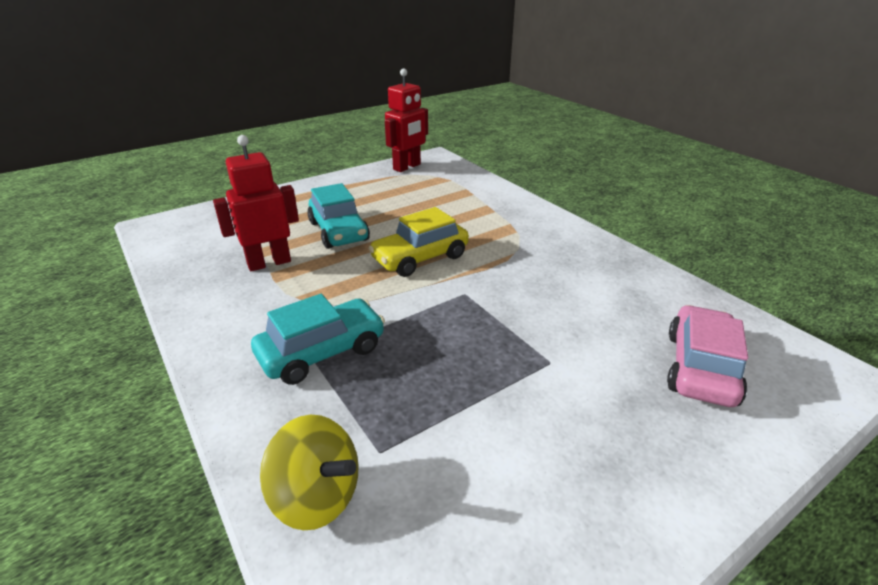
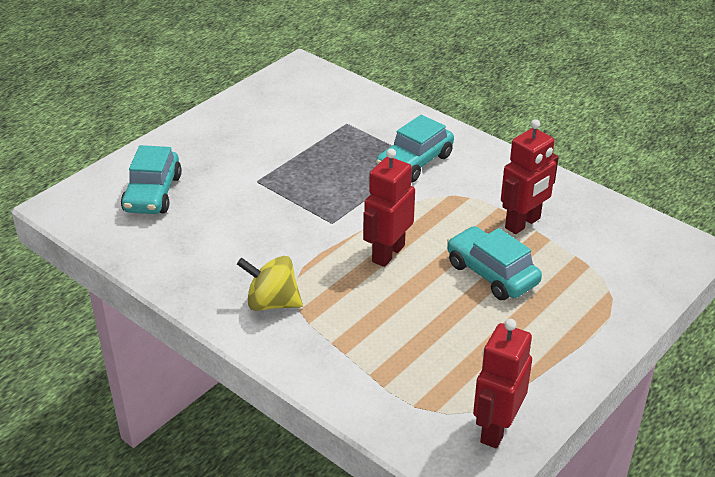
camera: 165 degrees right, 5 degrees up
(317, 497) = (367, 104): yellow spinning top -> yellow spinning top (272, 303)
(420, 258) = (387, 253): yellow car -> red robot
(700, 368) = (153, 193): pink car -> turquoise car

